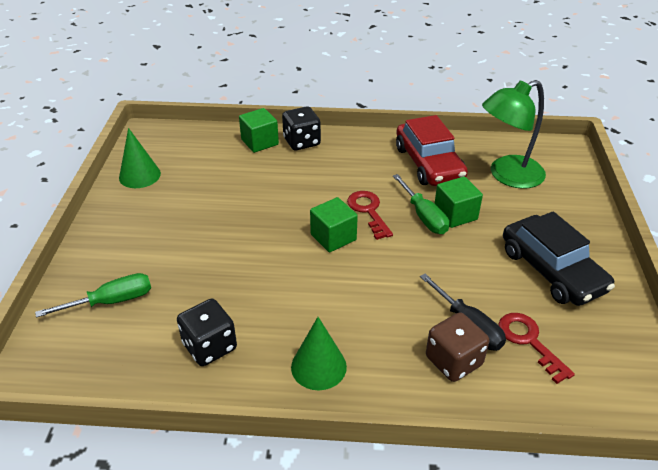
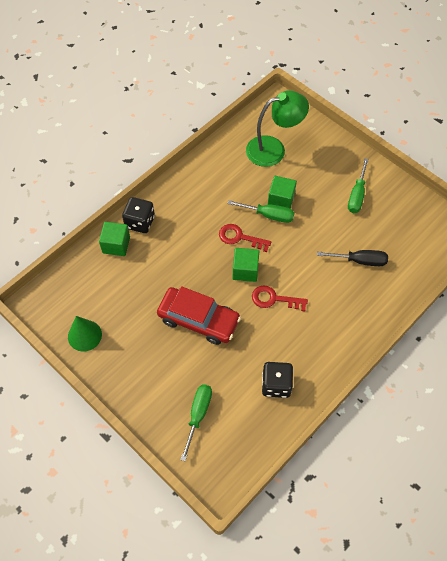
camera: 50 degrees left, 20 degrees up
(318, 366) = (331, 344): green cone -> none
(428, 163) = (227, 175): red car -> red car (198, 320)
(453, 361) = (375, 284): brown dice -> none
(507, 176) = (273, 149): green lamp -> green lamp turned 120 degrees counterclockwise
(529, 341) = (389, 244): red key -> red key (274, 299)
(551, 270) = (357, 195): black car -> green screwdriver

